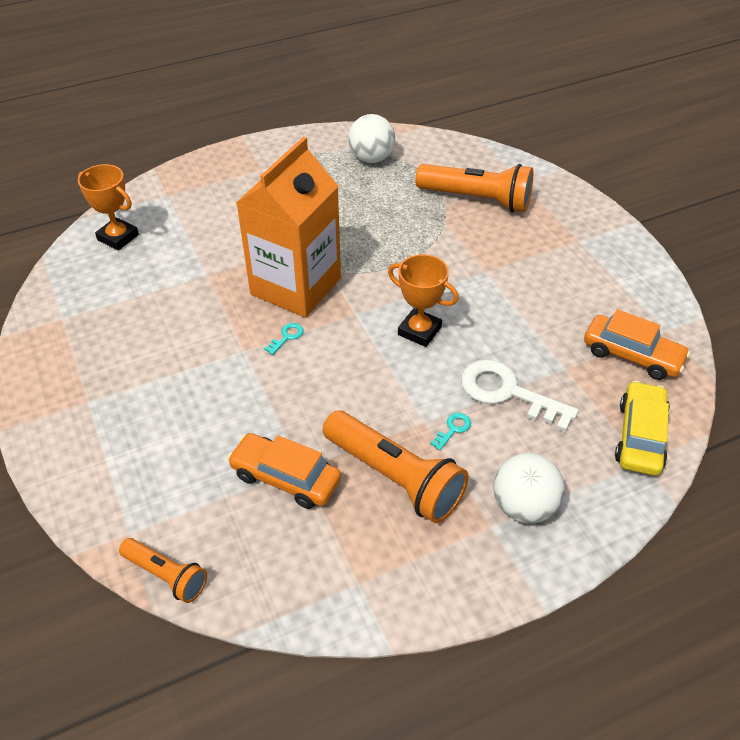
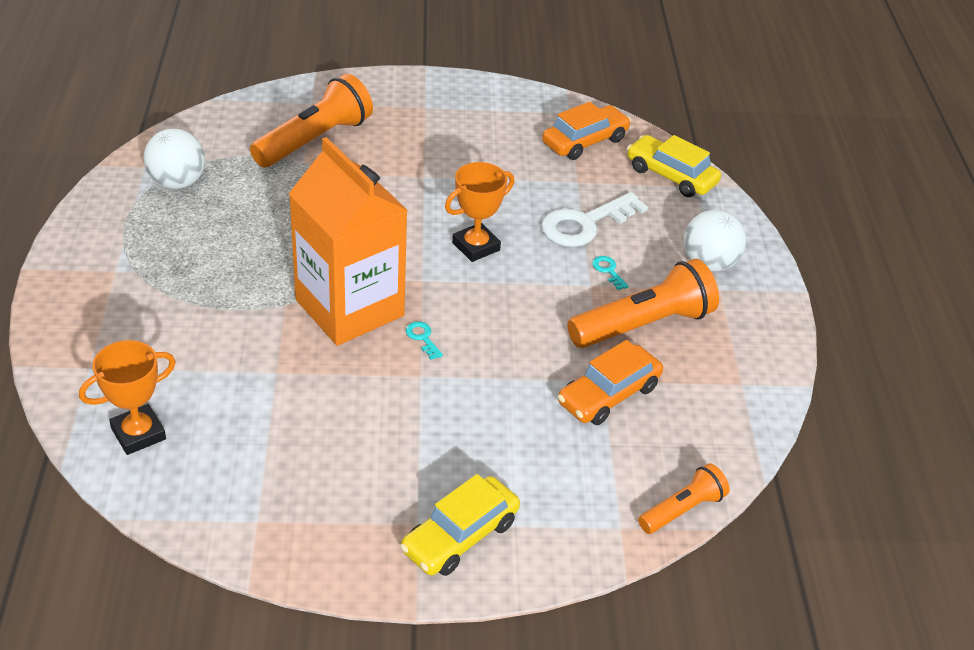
camera: 70 degrees left, 5 degrees down
(83, 430) = (460, 536): none -> yellow car

